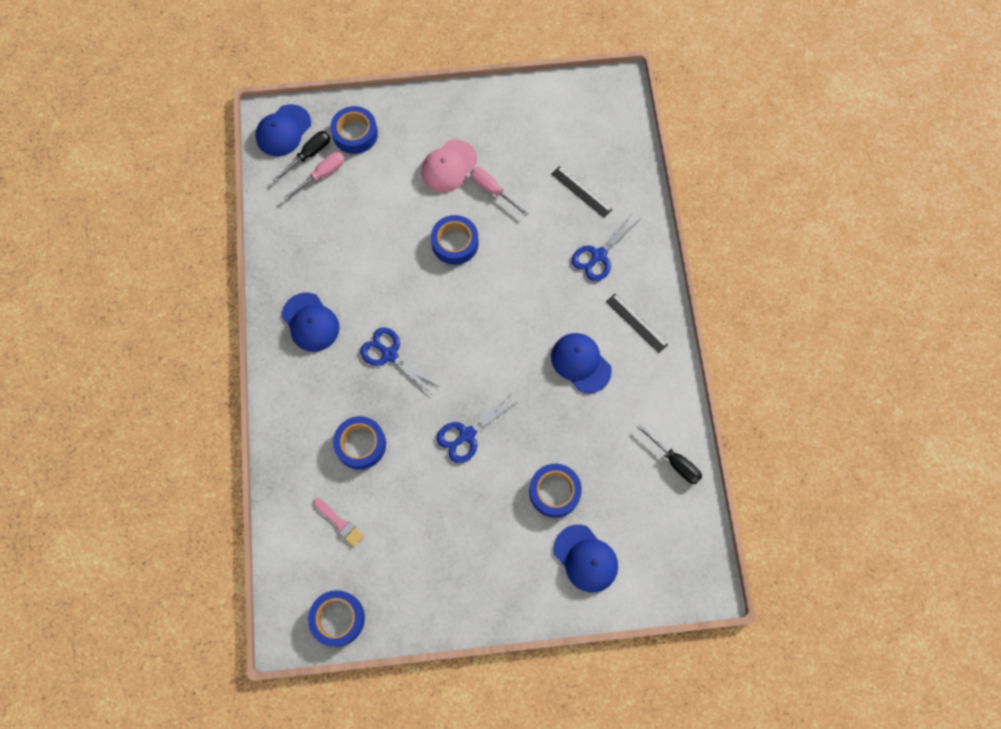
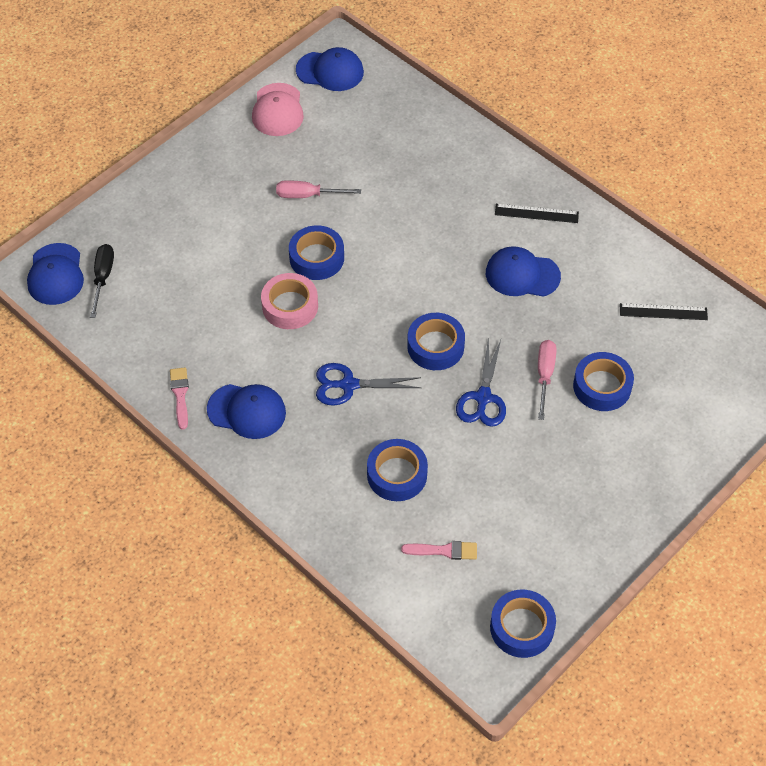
camera: 40 degrees left, 15 degrees down
(281, 278) = (180, 395): none -> pink brush
(322, 175) = (133, 285): pink screwdriver -> pink screwdriver (544, 375)
(355, 134) = (131, 232): blue tape -> blue tape (435, 346)
(405, 266) = (290, 306): none -> pink tape
(449, 166) = (248, 202): pink cap -> pink cap (278, 110)
(581, 191) = (388, 146): black ruler -> black ruler (663, 311)
(586, 558) = (679, 416): blue cap -> blue cap (330, 71)
(598, 256) = (453, 185): blue scissors -> none
(674, 461) = (673, 293): black screwdriver -> none

